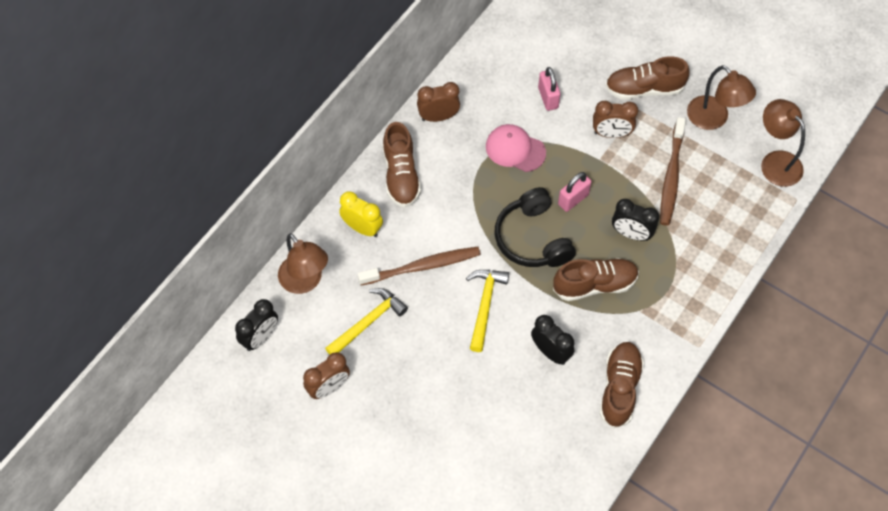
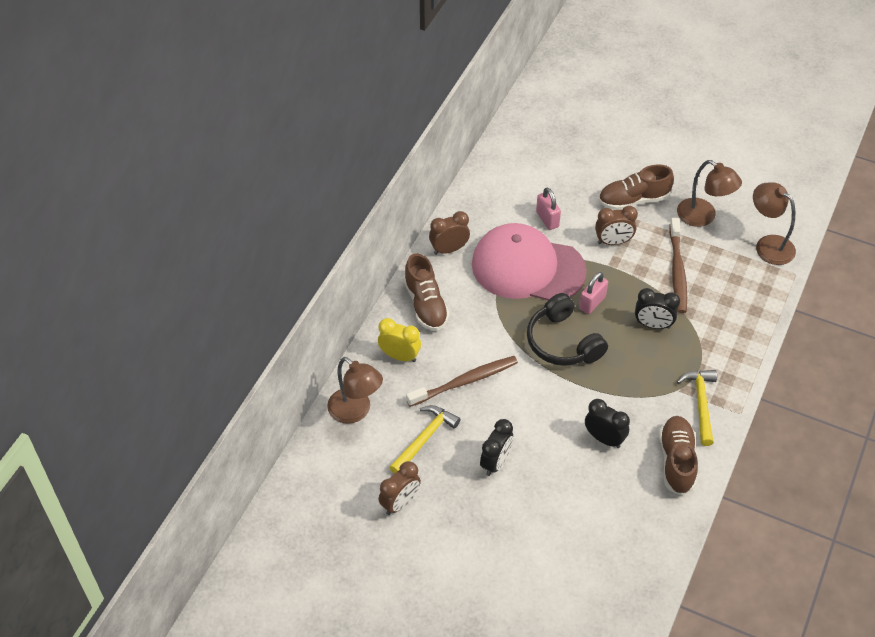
camera: 10 degrees left, 10 degrees down
(260, 337) = (323, 468): black clock -> black clock (495, 462)
(485, 305) = (532, 407): yellow hammer -> yellow hammer (701, 404)
(515, 149) = (527, 267): pink cap -> pink cap, size x1.95
(595, 285) = (630, 374): brown shoe -> none

